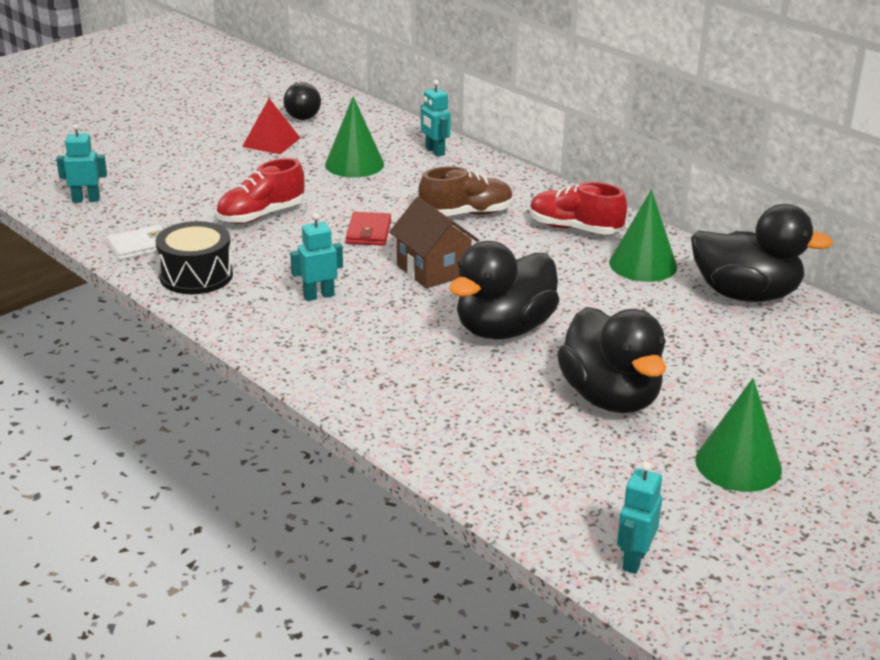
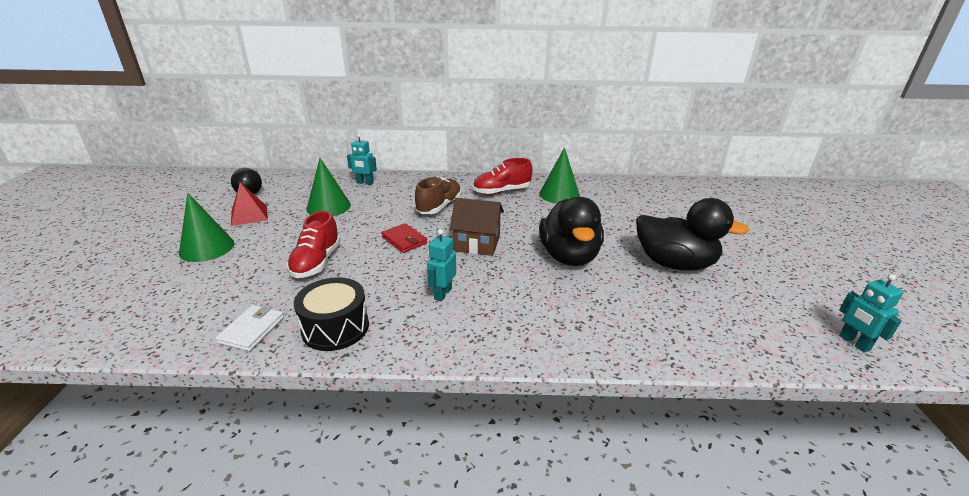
camera: 45 degrees left, 0 degrees up
(86, 200) = (142, 318): turquoise robot -> none
(738, 464) = (771, 264): green cone -> green cone (207, 248)
(745, 294) = (618, 189): black duck -> none

